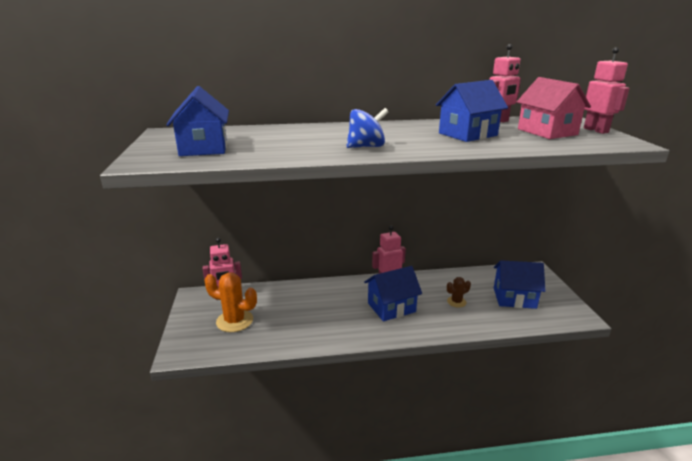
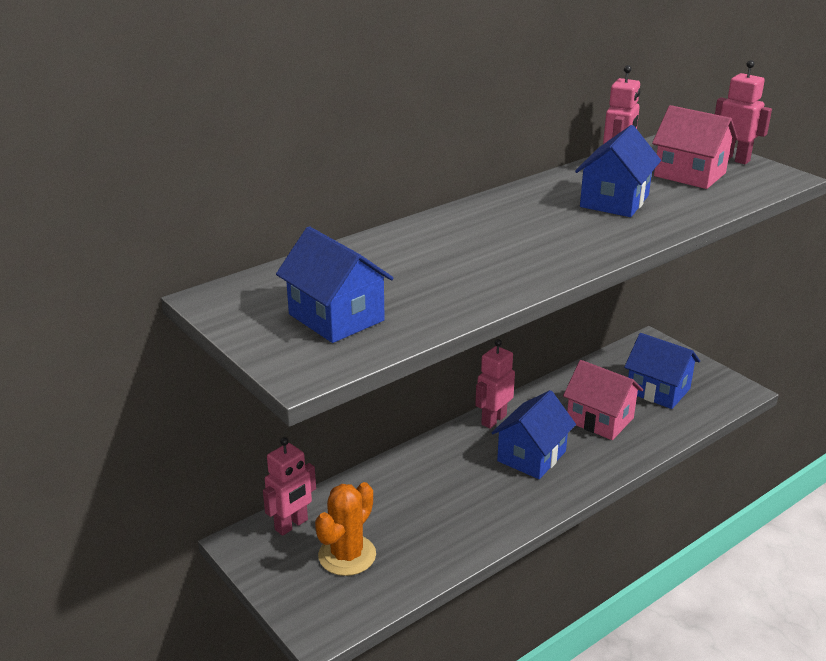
camera: 30 degrees left, 5 degrees up
(234, 321) = (347, 555): orange cactus -> orange cactus turned 45 degrees counterclockwise
(366, 147) = (535, 257): blue spinning top -> none
(456, 302) = (600, 420): brown cactus -> pink house
(514, 298) = (658, 390): blue house -> blue house turned 60 degrees clockwise

